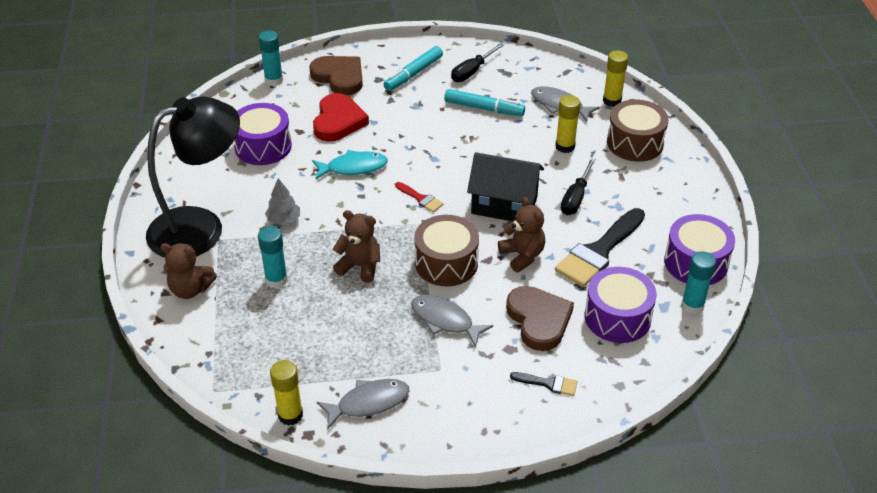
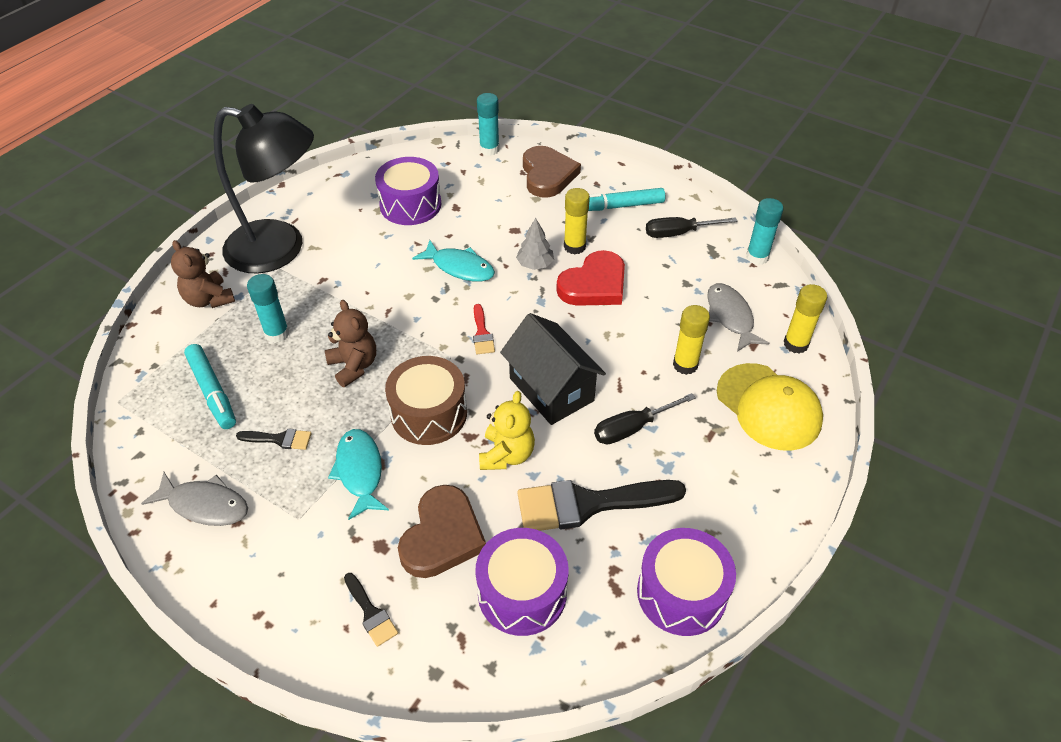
camera: 40 degrees right, 5 degrees up
(284, 220) = (347, 282): grey tree -> grey tree (535, 264)
(290, 415) = (138, 468): yellow glue stick -> yellow glue stick (574, 247)
(338, 121) = (498, 216): red heart -> red heart (594, 284)
(367, 337) = (279, 439): none -> black brush
(445, 320) = (360, 471): grey fish -> turquoise fish
(484, 108) = (647, 277): turquoise marker -> turquoise marker (212, 391)
(522, 255) = (507, 455): brown teddy bear -> yellow teddy bear
(635, 143) = (768, 407): brown drum -> yellow cap
(692, 305) = (618, 642): turquoise glue stick -> turquoise glue stick (757, 257)

